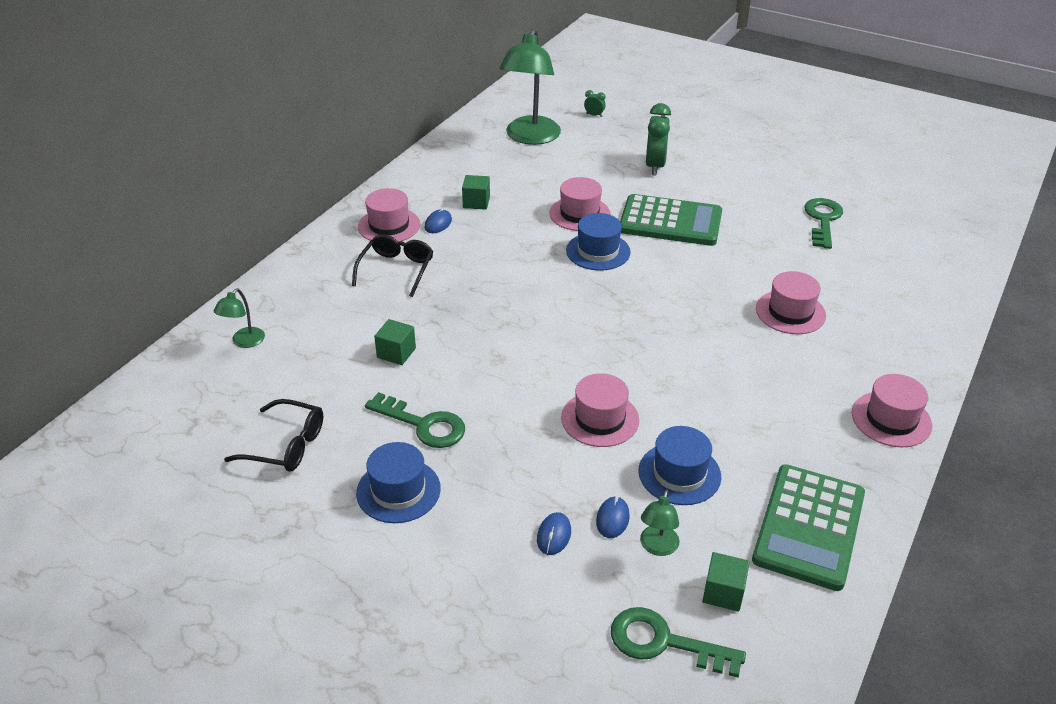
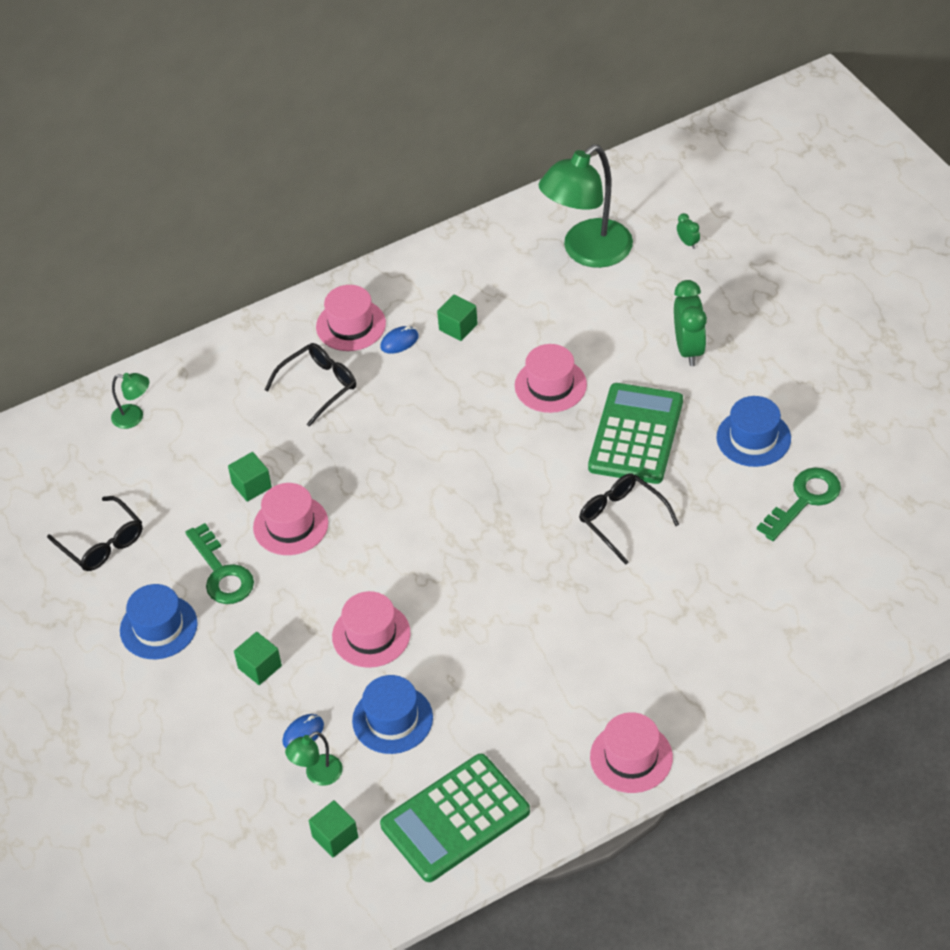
camera: 35 degrees right, 10 degrees up
(244, 342) = (134, 417): green lamp -> green lamp turned 135 degrees counterclockwise
(524, 483) = (259, 667): none -> green cube
(554, 535) = (246, 725): blue mouse -> none
(598, 251) = (527, 443): blue hat -> blue hat (753, 438)
(655, 166) = (689, 349): green clock -> green clock turned 45 degrees counterclockwise
(663, 642) = (256, 851): green key -> none
(670, 222) = (636, 434): green calculator -> green calculator turned 120 degrees counterclockwise
(714, 272) = (621, 519): none -> black glasses
(790, 312) = (652, 600): pink hat -> pink hat (290, 525)

